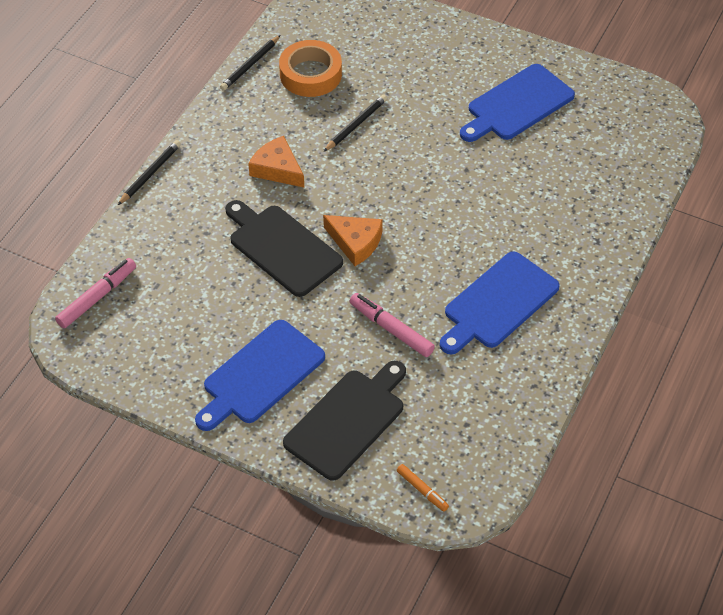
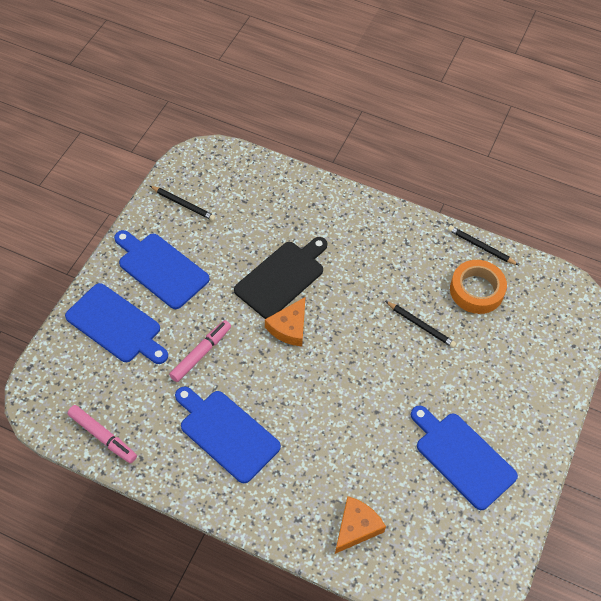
camera: 85 degrees right, 5 degrees up
(97, 297) = (233, 168): pink marker -> pink marker (102, 437)
(150, 174) = (353, 189): black pencil -> black pencil (183, 204)
(277, 169) = (365, 271): orange cheese -> orange cheese (356, 527)
(348, 421) = (116, 325): black cutting board -> blue cutting board
(422, 490) = (50, 375): orange marker -> none

